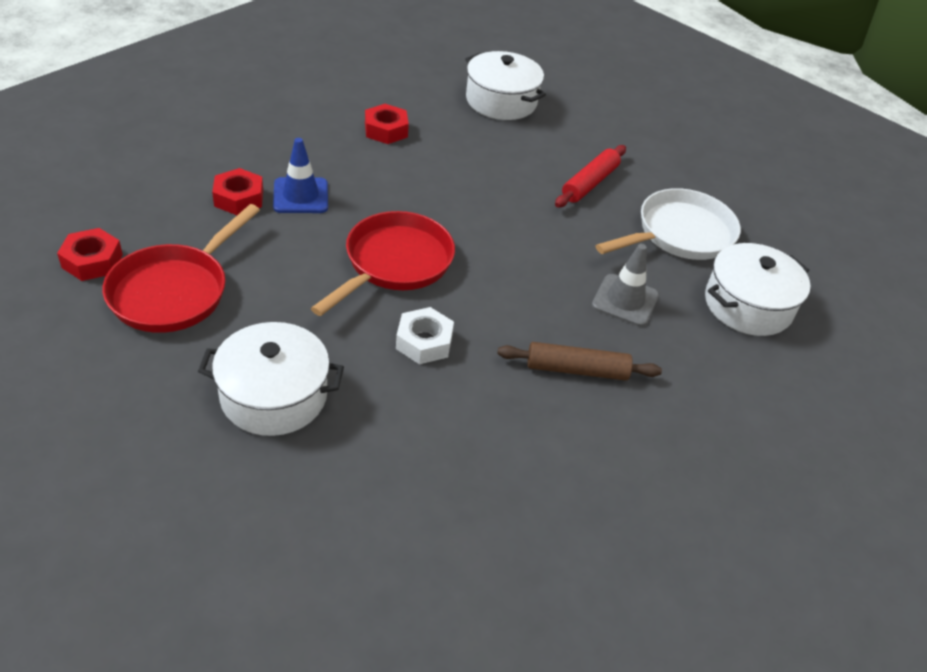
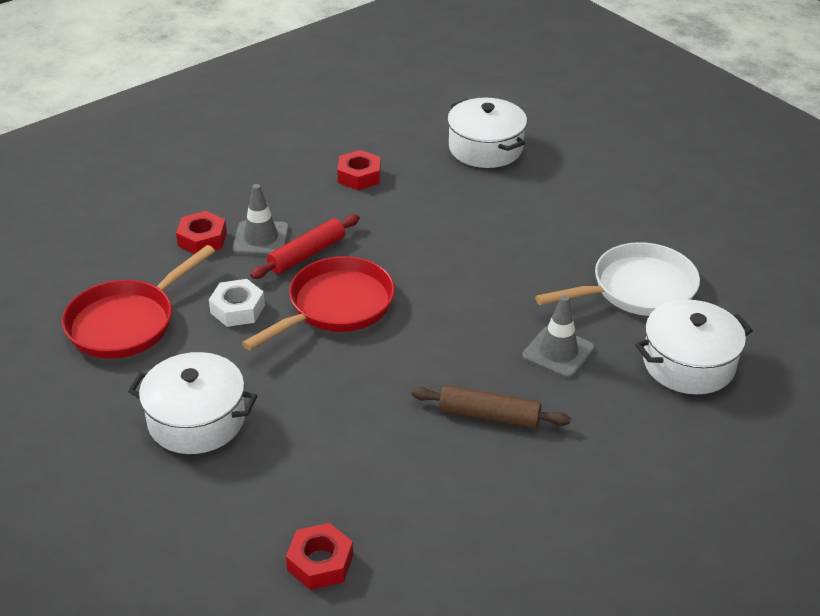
camera: 15 degrees right, 5 degrees down
(92, 261) = (60, 292): red nut -> red nut (320, 562)
(300, 196) = (261, 239): blue traffic cone -> grey traffic cone
(424, 342) = (346, 380): white nut -> white nut (237, 309)
(590, 183) = (556, 235): red rolling pin -> red rolling pin (307, 254)

